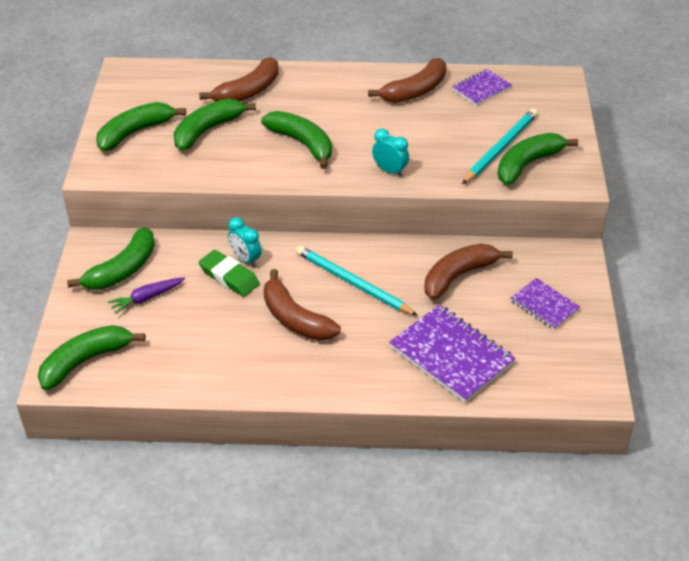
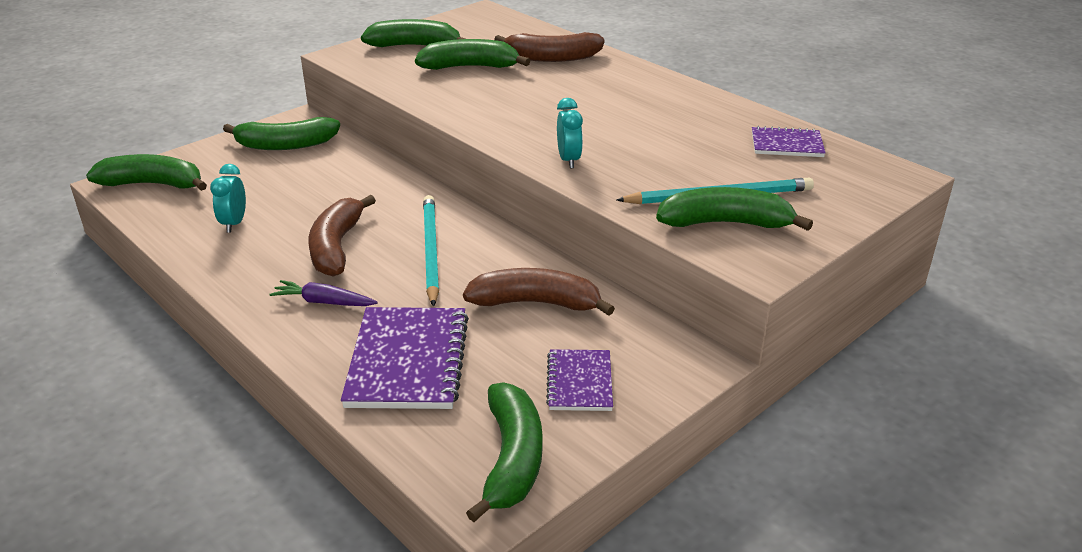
camera: 45 degrees right, 10 degrees down
(147, 298) = (265, 170): purple carrot -> purple carrot (324, 302)
(229, 277) = (346, 190): green eraser -> none
(245, 259) = (380, 186): turquoise clock -> turquoise clock (234, 223)
(302, 143) = (528, 107): green banana -> green banana (512, 459)
(415, 91) = (709, 117): brown banana -> none

